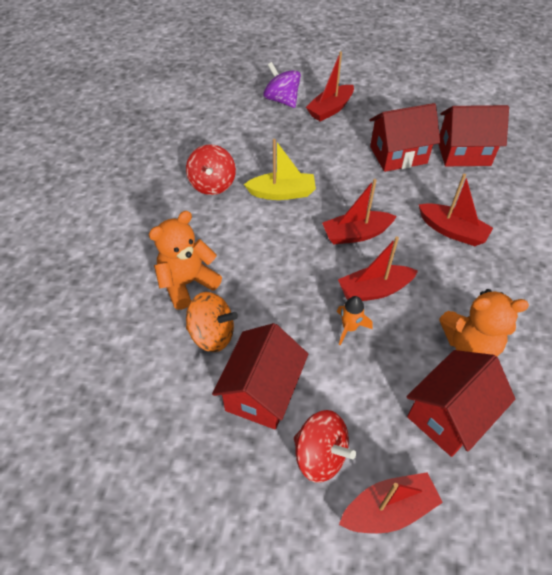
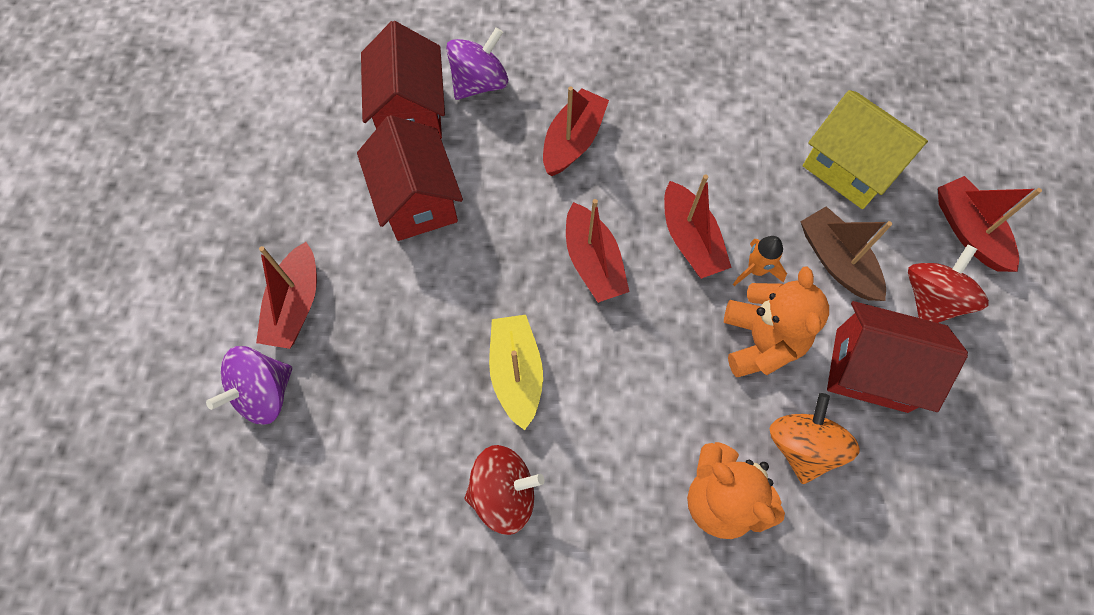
camera: 95 degrees left, 15 degrees up
(330, 109) = (295, 305): red boat -> red boat turned 60 degrees clockwise
(356, 386) = (837, 261): none -> brown boat
(448, 415) = (849, 168): red house -> yellow house
(469, 344) = (753, 139): orange teddy bear -> orange teddy bear (761, 341)
(493, 185) = (479, 83): none -> purple spinning top

